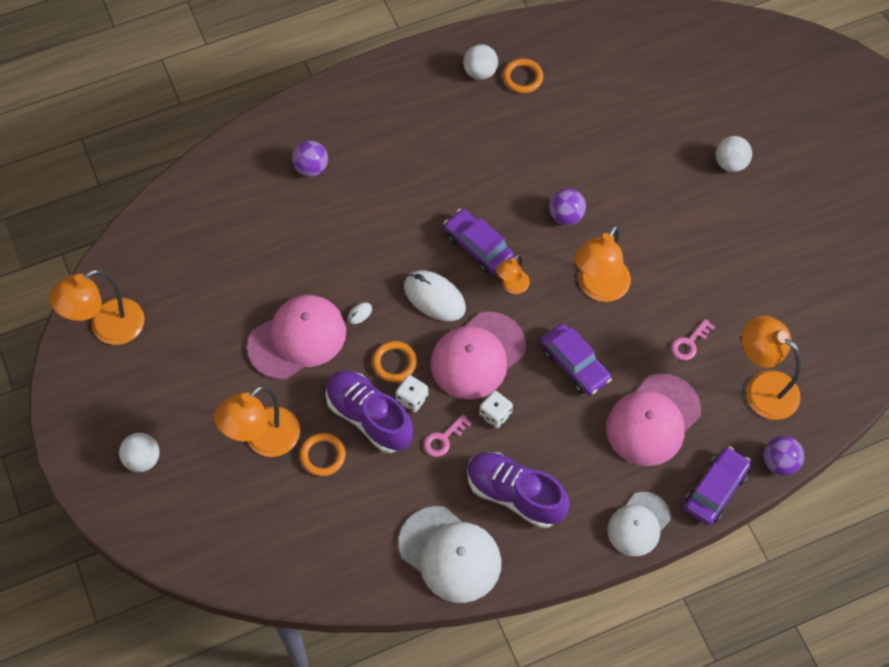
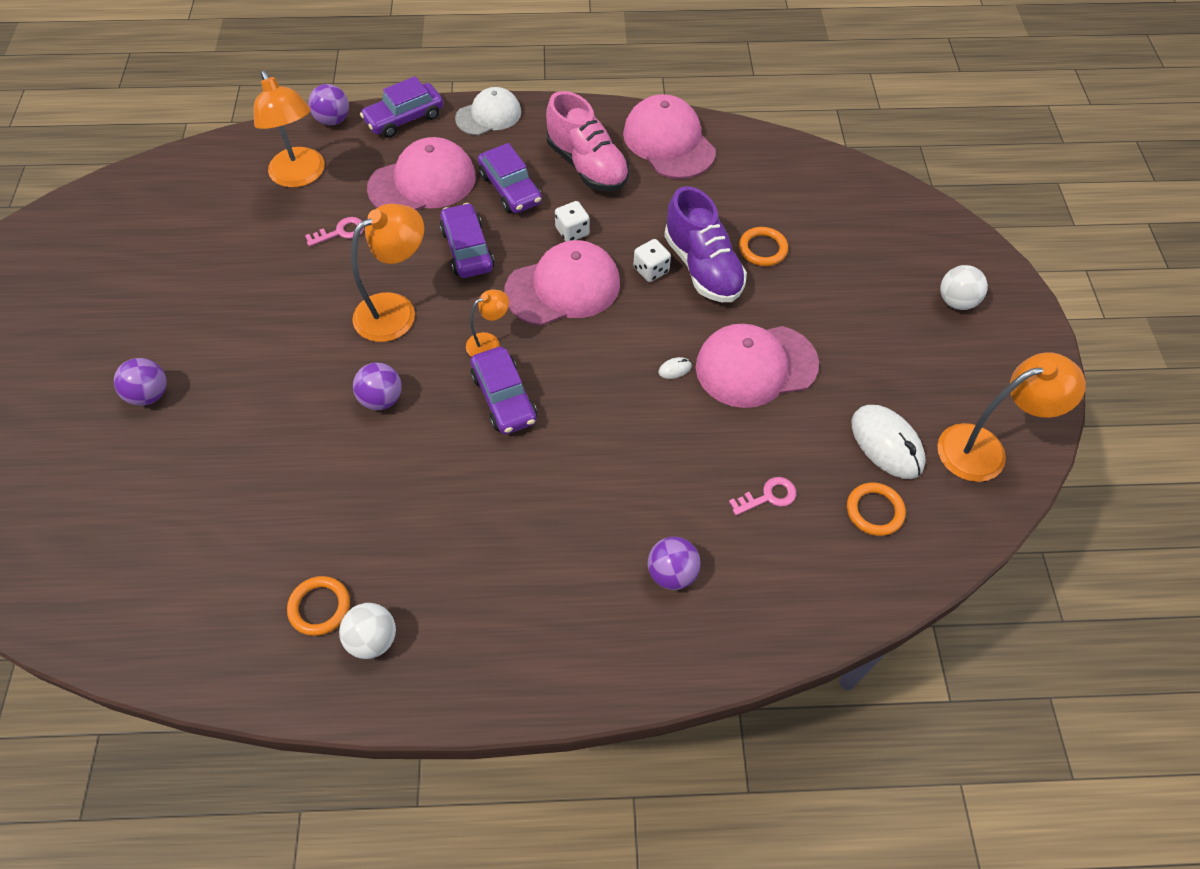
camera: 160 degrees left, 5 degrees down
(263, 440) = (821, 280): orange lamp -> none
(394, 363) = (655, 308): orange ring -> orange ring (874, 511)
(434, 297) = (582, 359): white mouse -> white mouse (886, 444)
(443, 439) = (634, 227): pink key -> pink key (768, 496)
(450, 554) = (669, 142): white cap -> pink cap
(515, 495) = (587, 166): purple shoe -> pink shoe
(572, 442) = (510, 188): none -> purple car
(730, 163) = (149, 394): white ball -> purple ball

